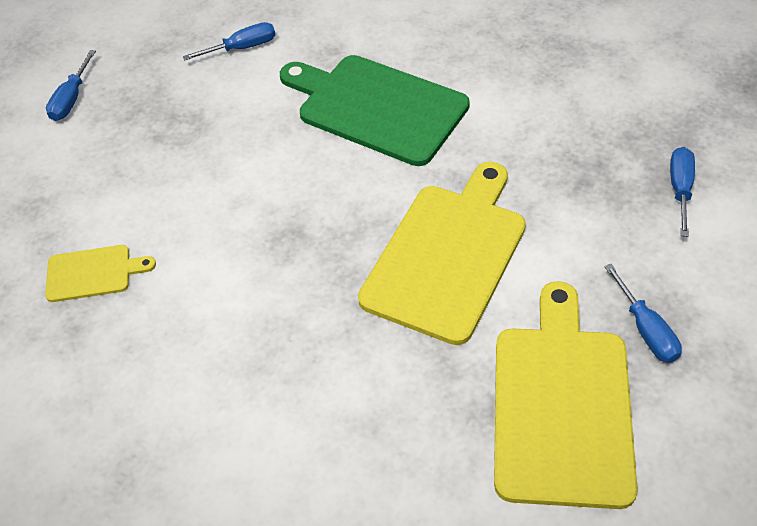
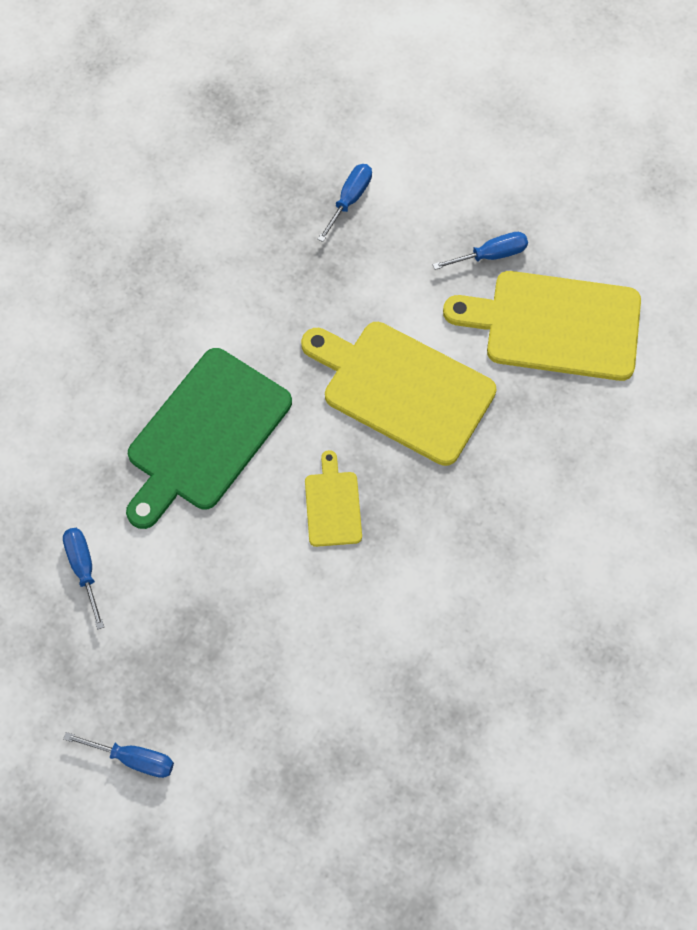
camera: 90 degrees left, 15 degrees up
(93, 273) = (390, 705): yellow cutting board -> yellow cutting board (333, 505)
(680, 189) = (349, 200): blue screwdriver -> blue screwdriver turned 105 degrees clockwise

